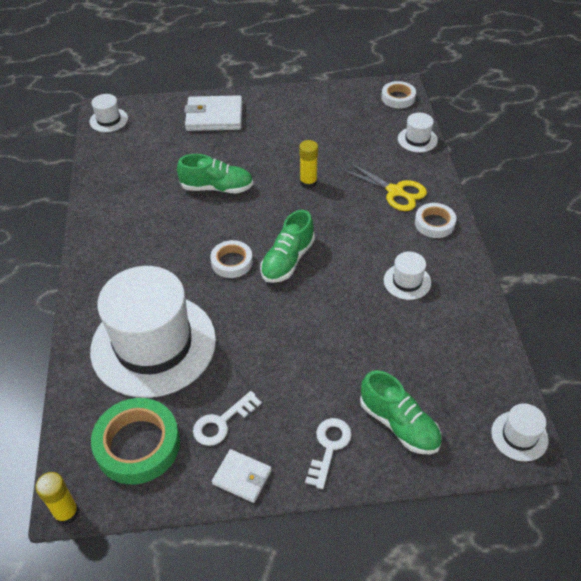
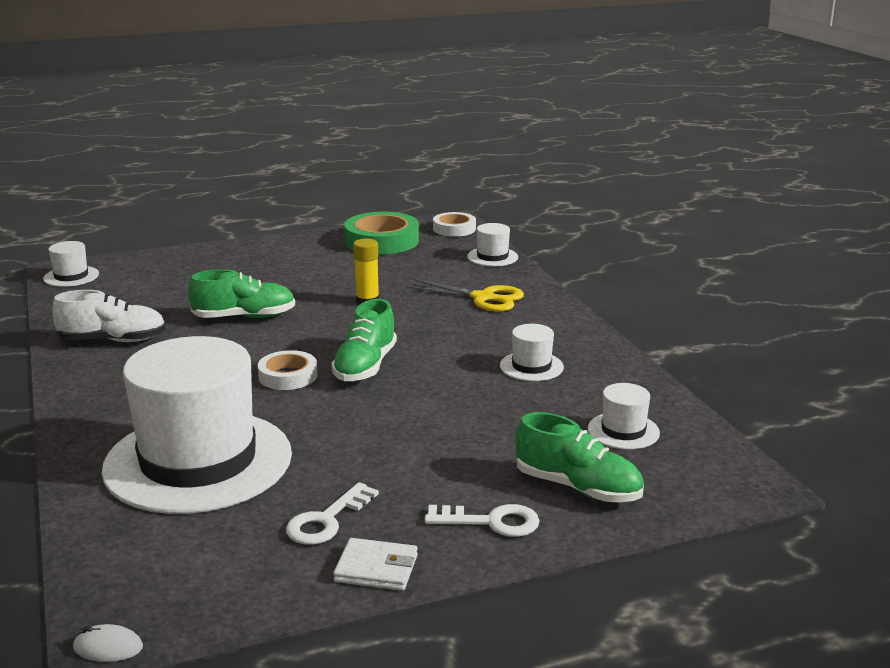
camera: 15 degrees left, 25 degrees down
(66, 512) = (108, 647): yellow glue stick -> white mouse
(123, 201) = (113, 340): none -> white shoe
(137, 445) = (204, 560): green tape -> green tape (381, 241)
(214, 116) = (220, 261): white wallet -> none
(329, 447) = (491, 522): white key -> white key turned 90 degrees clockwise
(434, 223) = (544, 317): white tape -> none
(519, 436) = (739, 476): white hat -> white hat (623, 431)

